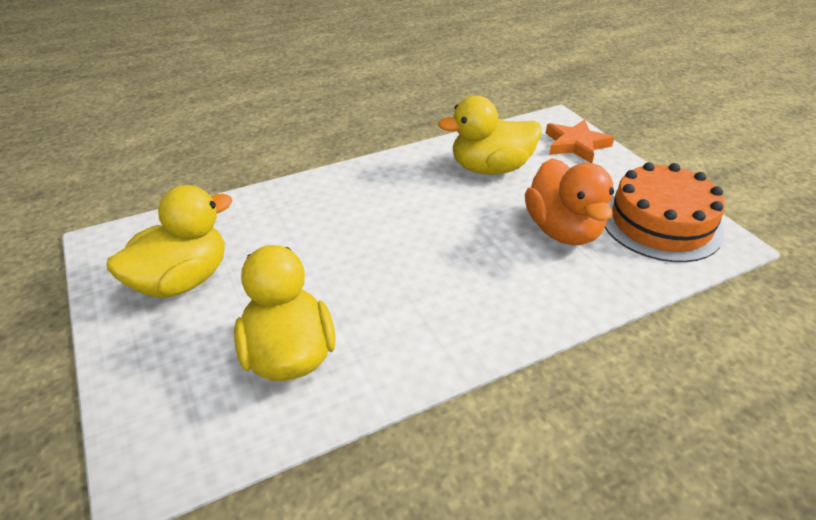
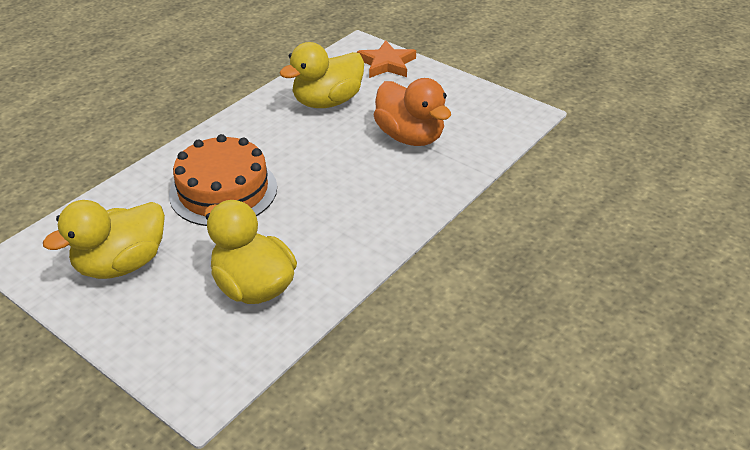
camera: 25 degrees left, 0 degrees up
(182, 280) = (121, 264): yellow duck -> yellow duck turned 150 degrees counterclockwise
(660, 223) = (478, 112): orange cake -> orange cake (223, 191)

